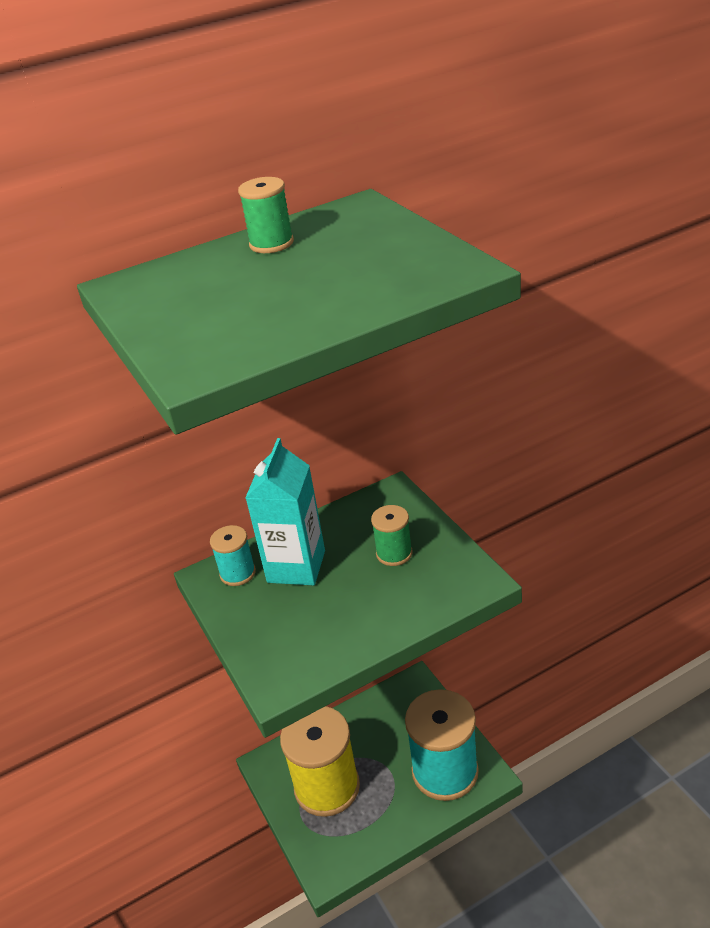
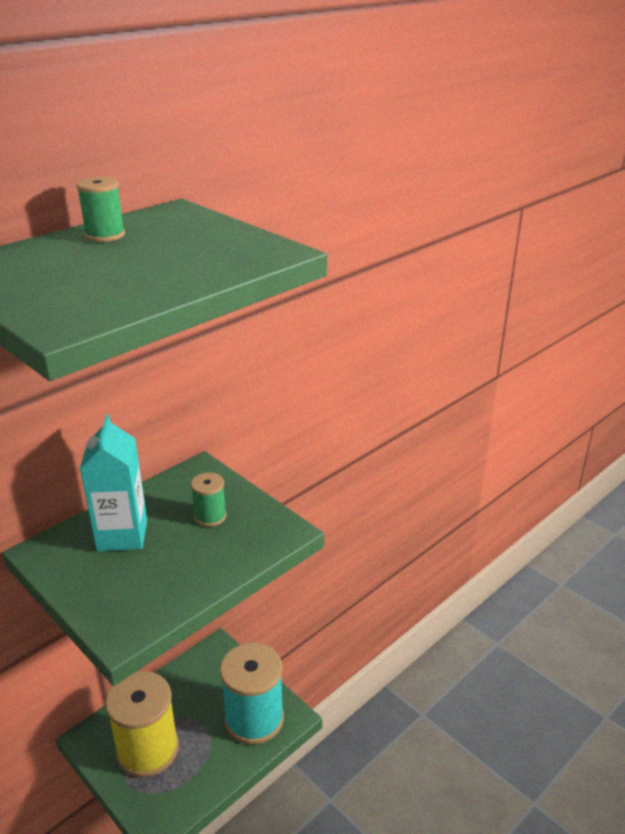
camera: 20 degrees left, 5 degrees down
(237, 573) = (66, 546): turquoise spool -> none

